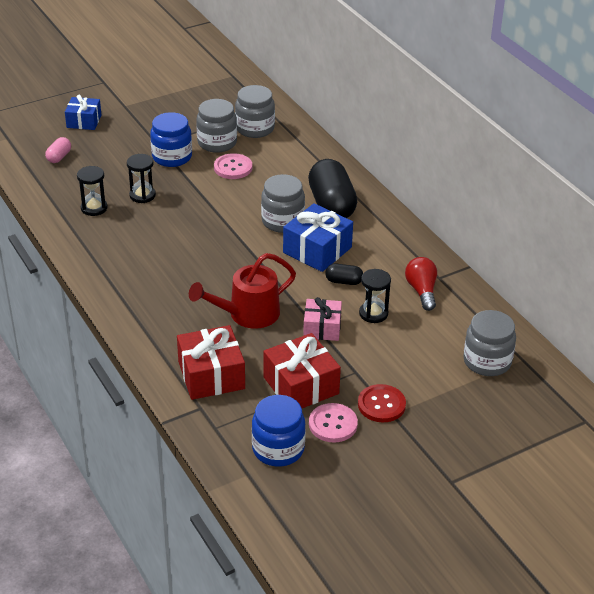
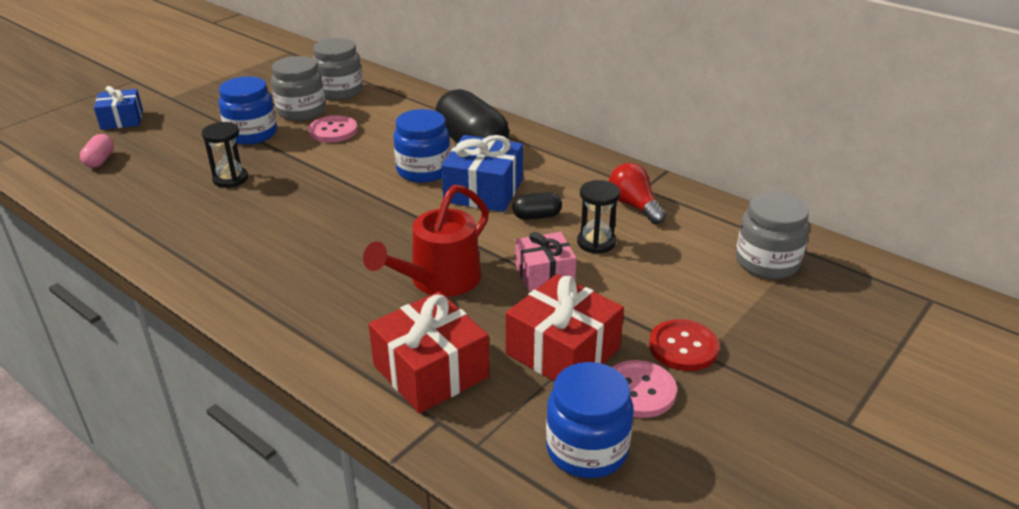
camera: 20 degrees left, 5 degrees down
(94, 208) = (169, 205): black hourglass -> none
(282, 221) = (423, 170): grey jar -> blue jar

